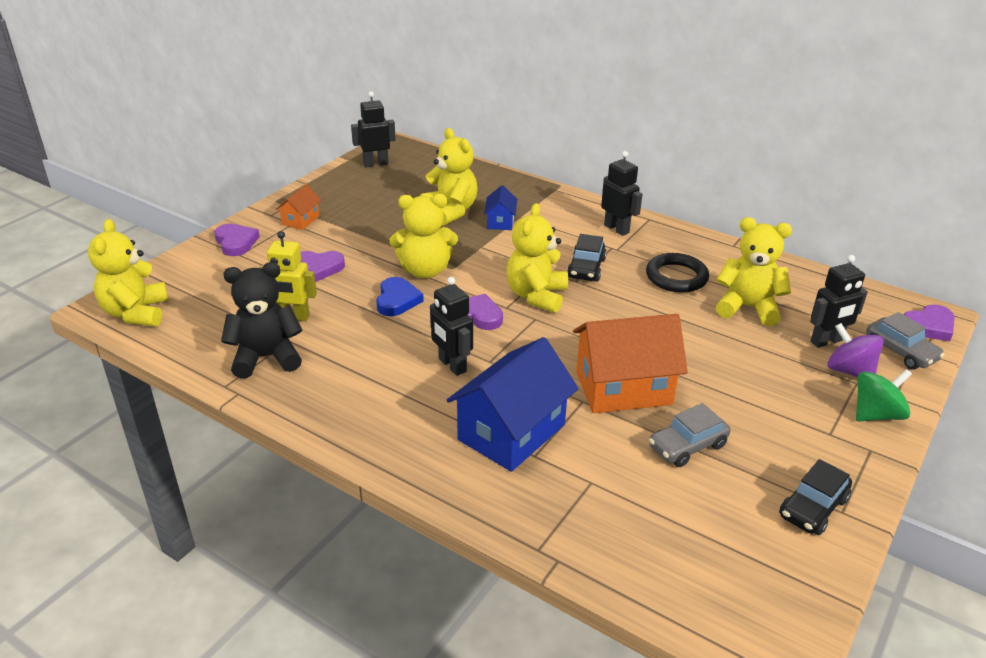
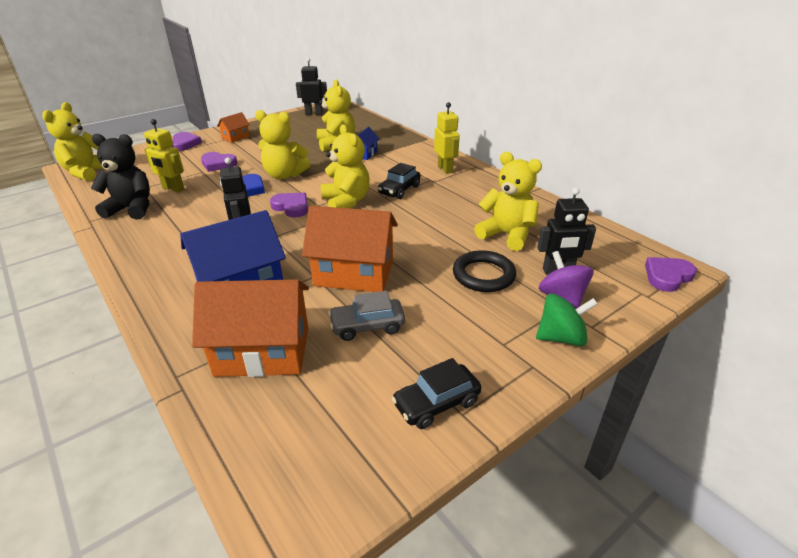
camera: 20 degrees right, 0 degrees up
(536, 296) = (346, 201): yellow teddy bear -> yellow teddy bear turned 120 degrees clockwise
(604, 499) = (263, 351): none -> orange house
(616, 229) = (445, 169): black robot -> yellow robot
(676, 277) = (465, 205): black ring -> black ring (483, 275)
(900, 351) = (624, 291): grey car -> none
(928, 326) = (667, 276): purple heart -> purple heart turned 150 degrees clockwise

